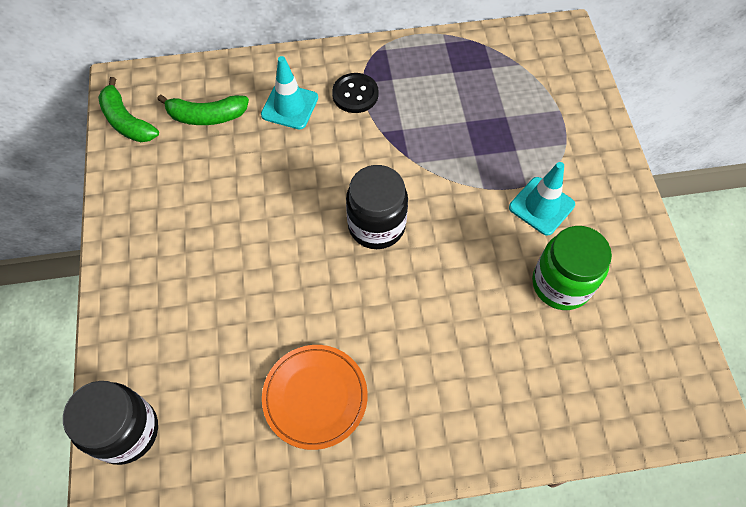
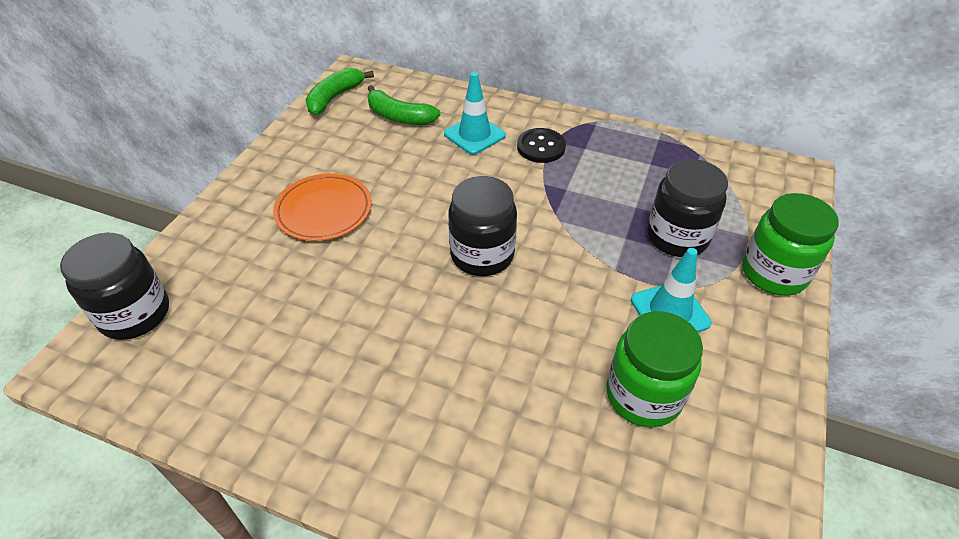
camera: 30 degrees right, 15 degrees down
(127, 121) = (335, 98): green banana -> green banana turned 45 degrees clockwise
(315, 397) = (310, 371): orange plate -> orange plate (324, 210)
(511, 136) = (677, 237): none -> black jar
(593, 136) = (773, 273): none -> green jar

